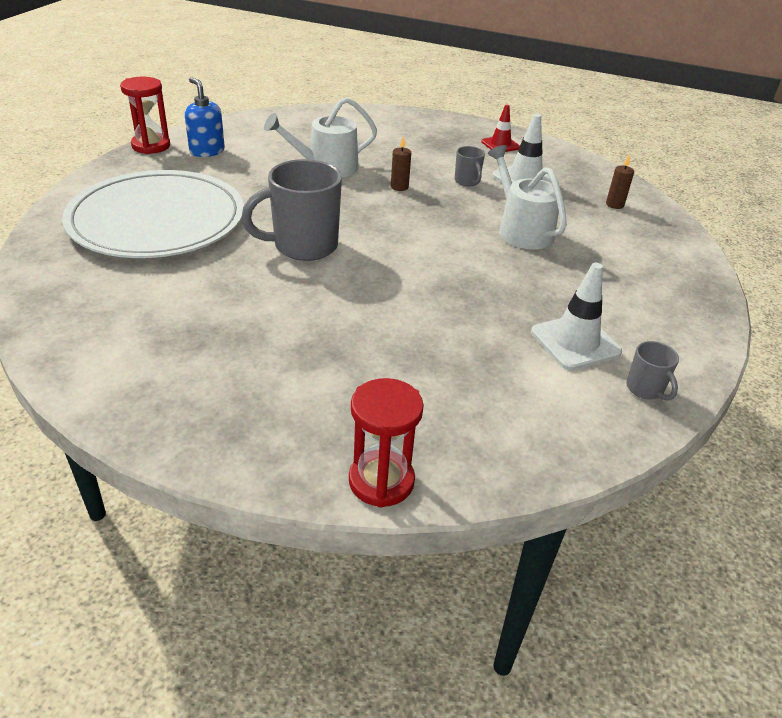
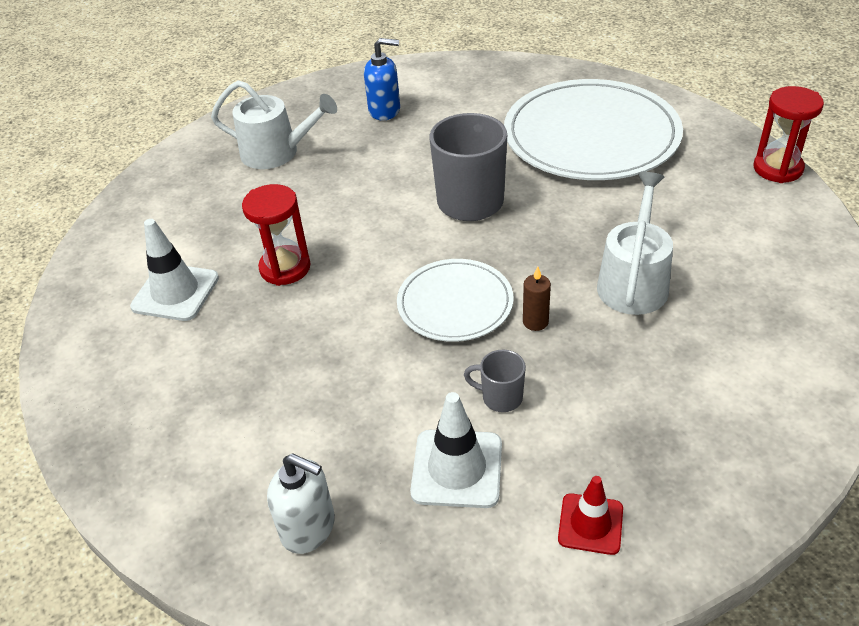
camera: 135 degrees right, 5 degrees up
(207, 151) = (739, 203): blue soap dispenser -> blue soap dispenser (385, 110)
(381, 481) = (199, 141): red hourglass -> red hourglass (285, 268)
(419, 216) = (455, 303): none -> white plate
(521, 230) = (351, 374): white watering can -> white watering can (276, 152)
(614, 205) = (308, 528): brown candle -> white soap dispenser
(645, 389) = (92, 296): grey mug -> none

